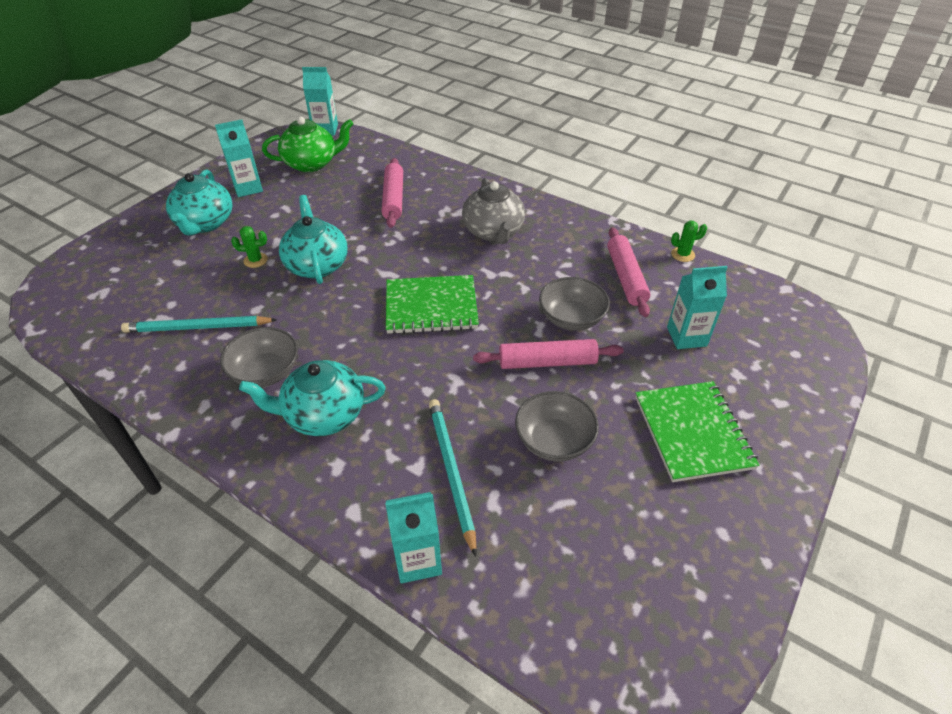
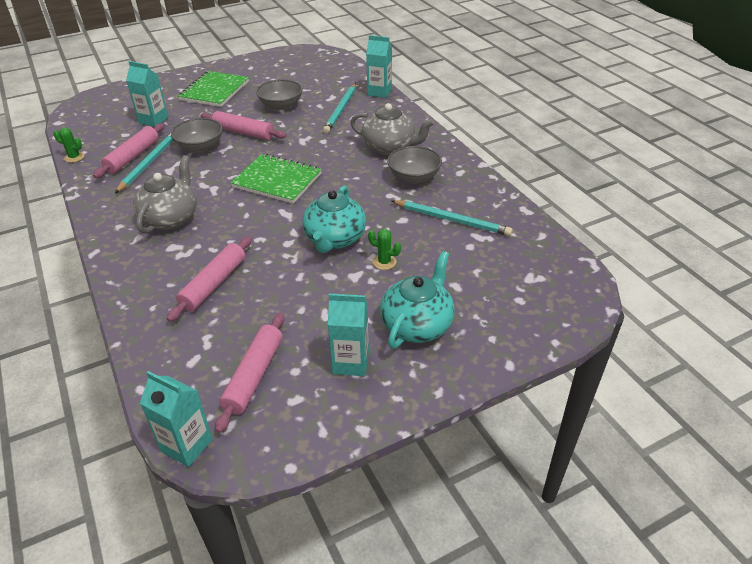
camera: 150 degrees left, 5 degrees down
(312, 163) = (254, 376): green teapot -> pink rolling pin
(323, 414) = (390, 147): turquoise teapot -> grey teapot
(597, 276) = (149, 163): none -> turquoise pencil

